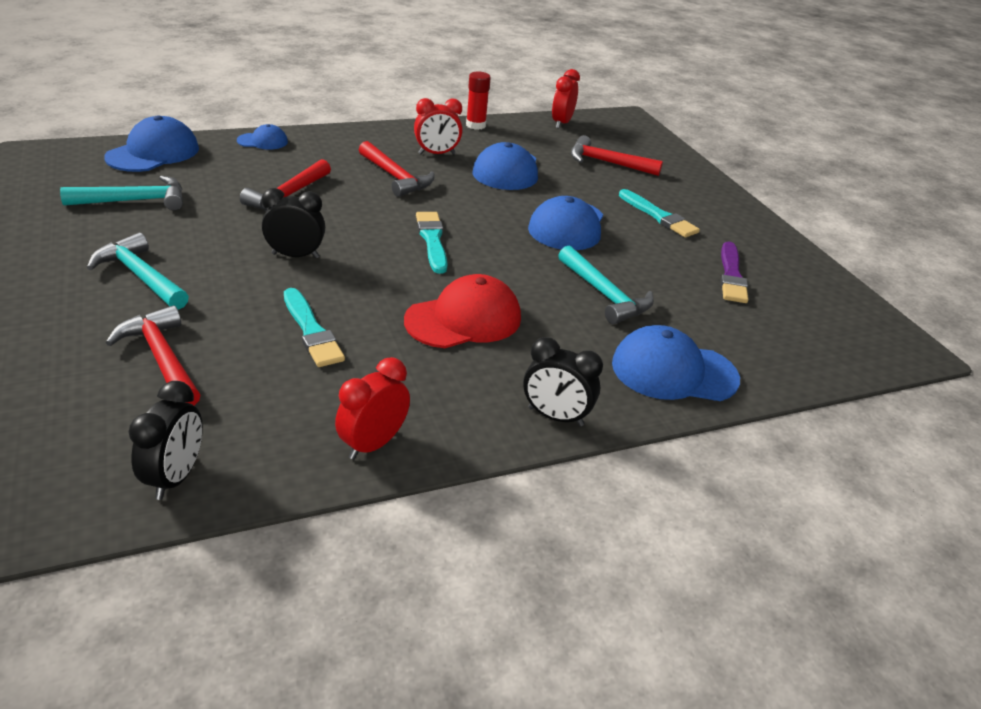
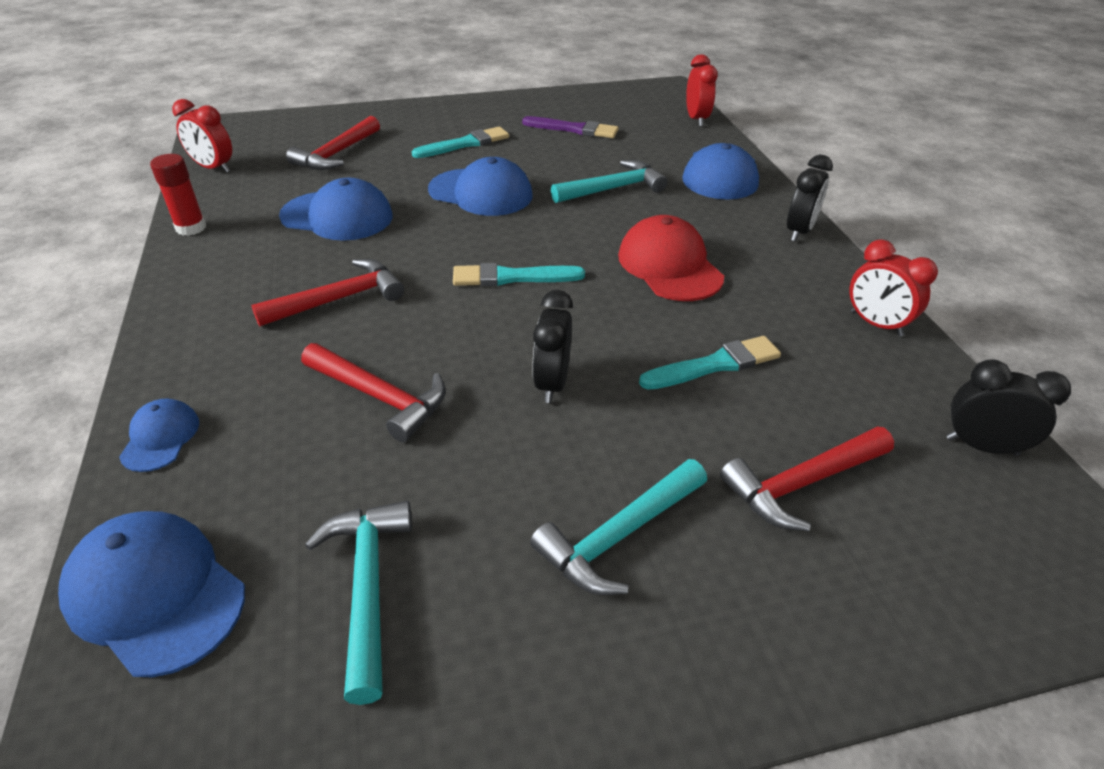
camera: 80 degrees left, 5 degrees up
(437, 154) = (274, 263): red clock -> red clock (696, 119)

